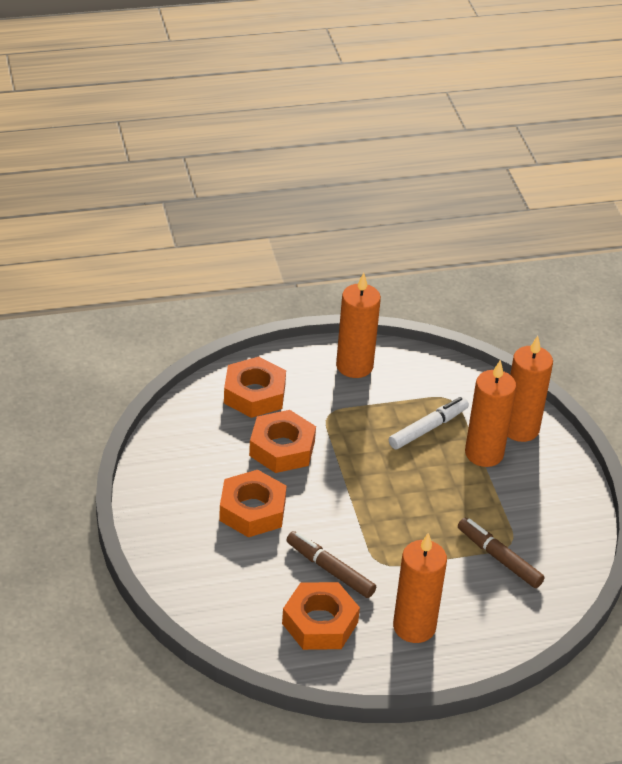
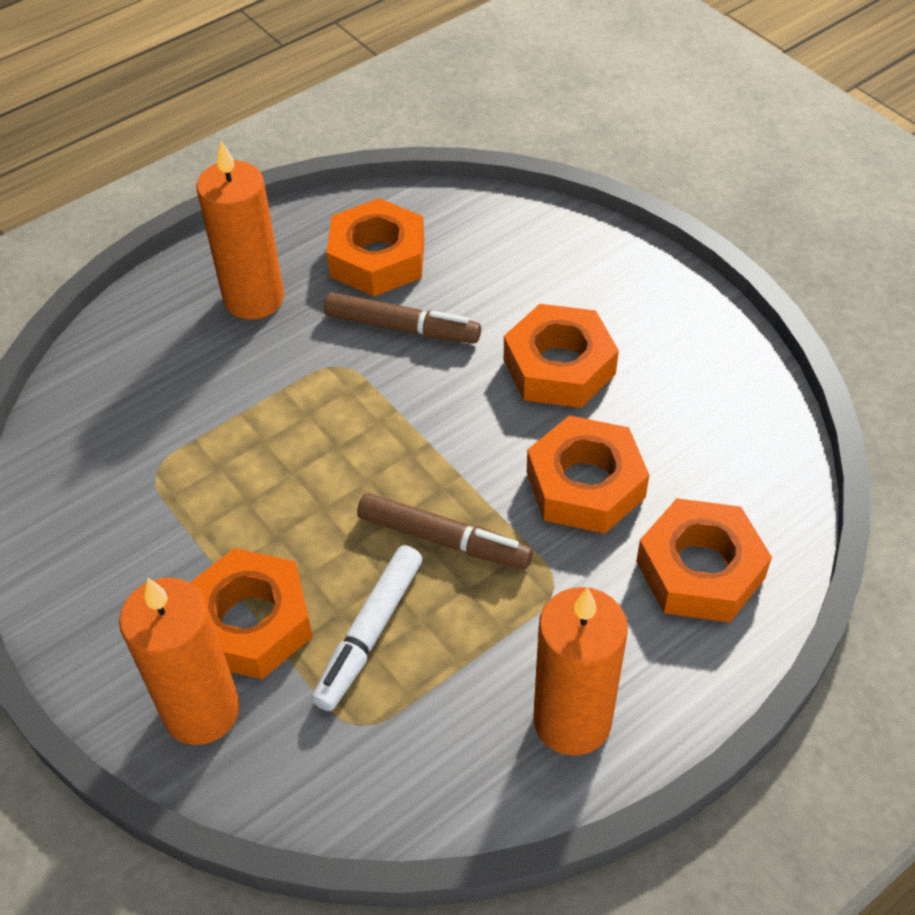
camera: 160 degrees right, 10 degrees up
(484, 453) = (251, 623): orange candle -> orange nut
(499, 558) = (167, 439): brown marker -> brown marker (443, 539)

